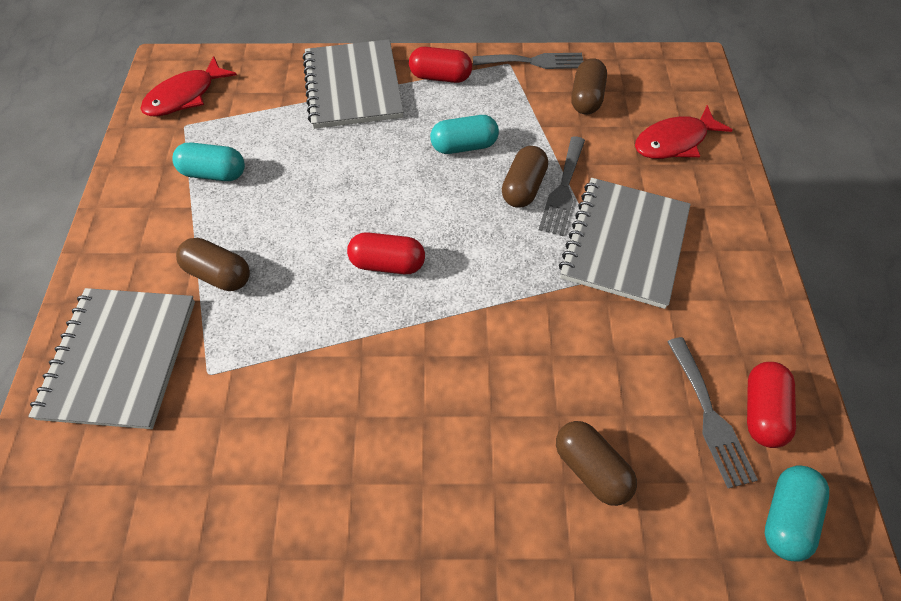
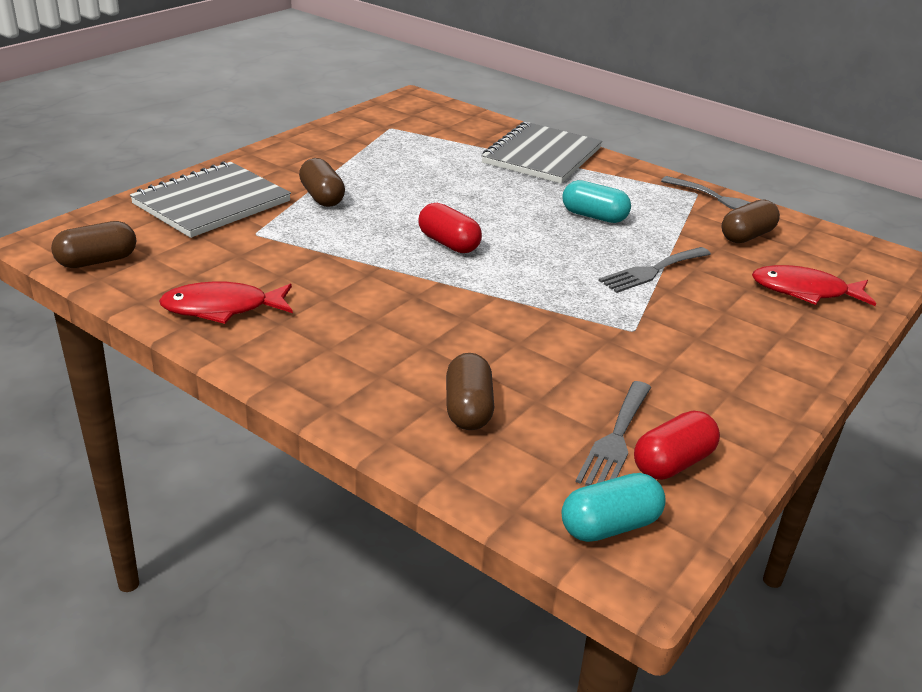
camera: 35 degrees right, 25 degrees down
(185, 96) = (409, 116): red fish -> red fish (222, 308)
(214, 173) = (381, 155): turquoise capsule -> none
(440, 77) = (623, 177): red capsule -> none
(523, 187) = (616, 256): brown capsule -> brown capsule (97, 261)
(624, 243) = (669, 320): grey notebook -> none

